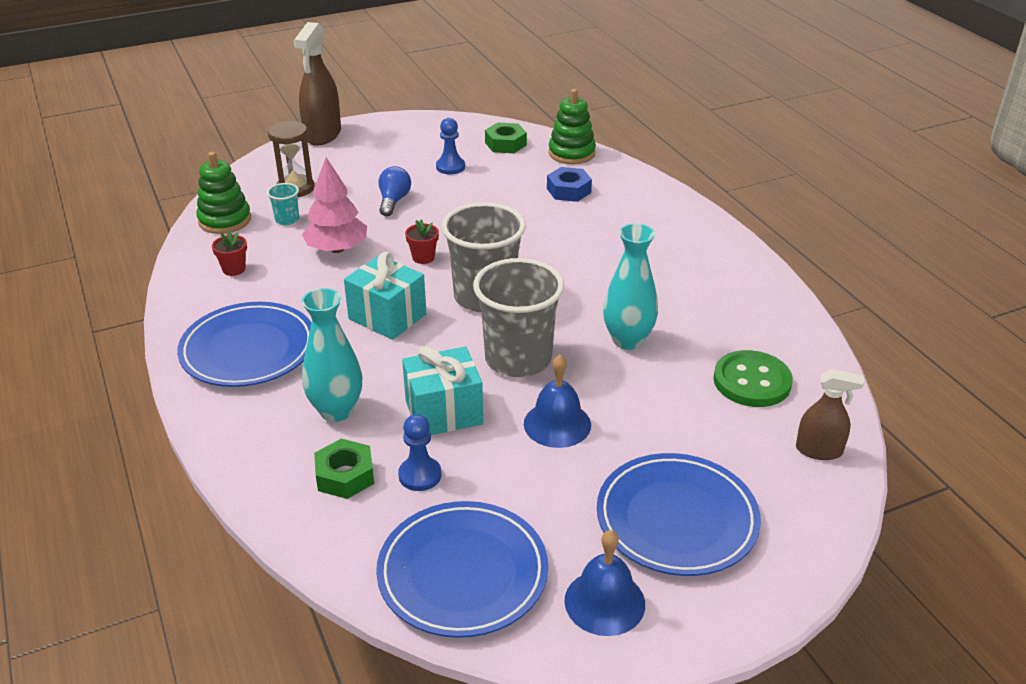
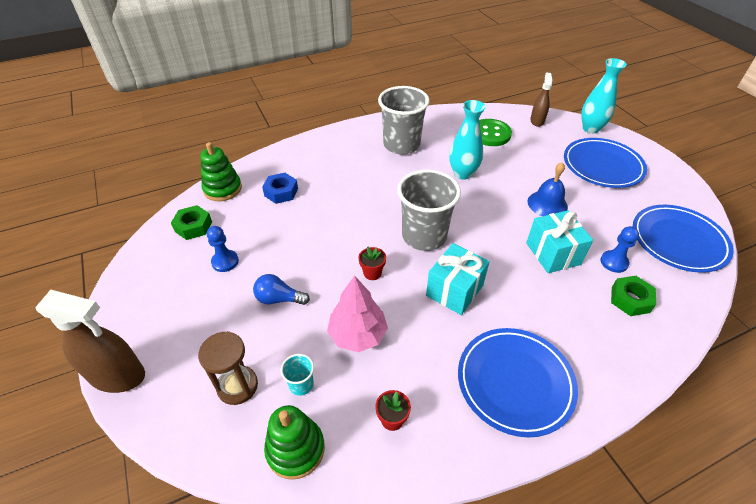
camera: 90 degrees left, 10 degrees up
(336, 410) = (570, 311): turquoise vase -> turquoise vase (590, 128)
(518, 359) = (491, 219): grey cup -> grey cup (401, 145)
(604, 602) = (667, 191): blue bell -> none

